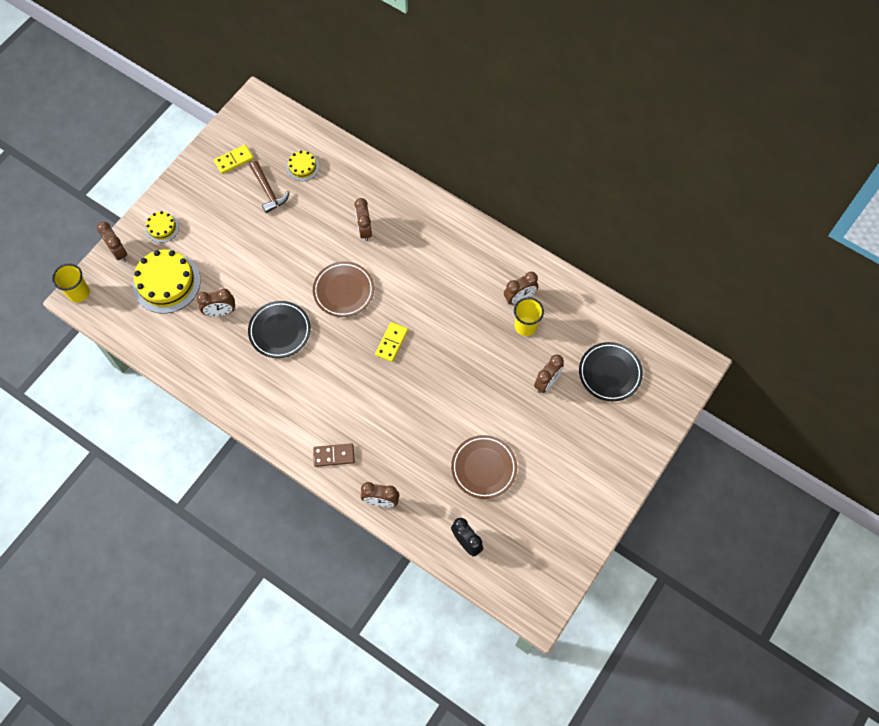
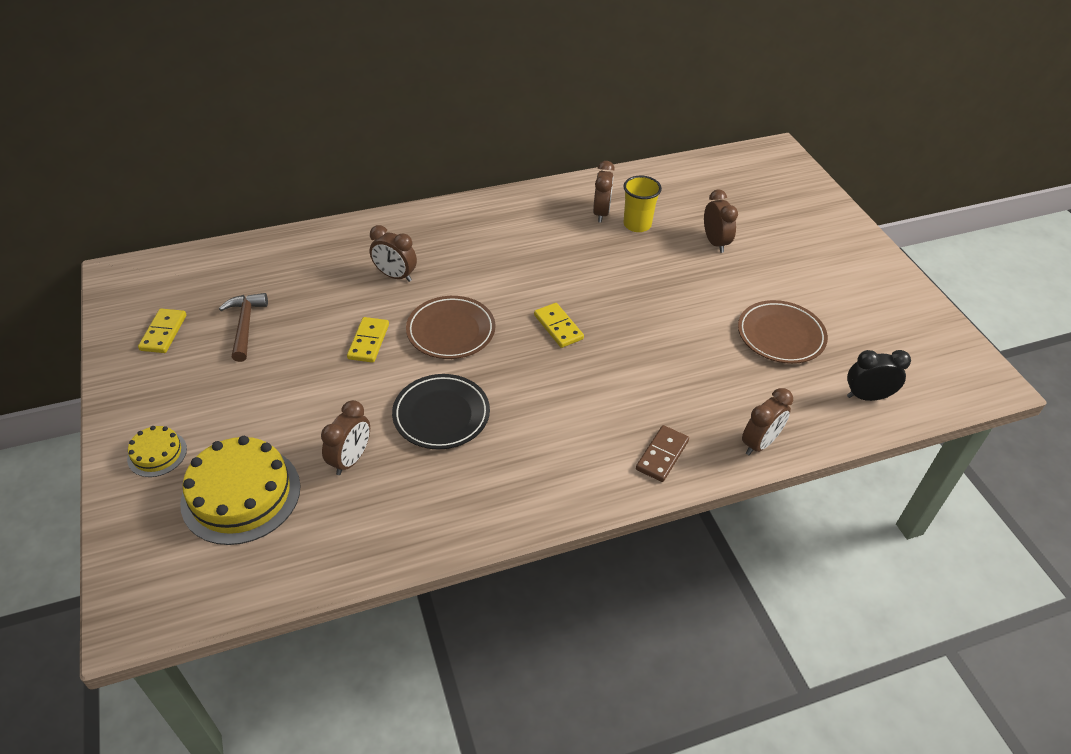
camera: 55 degrees left, 20 degrees down
(79, 293) = (127, 614): yellow cup -> none
(118, 252) = (128, 524): brown clock -> none
(268, 191) = (245, 325): brown hammer -> brown hammer turned 105 degrees counterclockwise
(302, 167) = (254, 281): yellow cake -> none
(303, 257) = (368, 341): none -> yellow domino
(610, 373) = (741, 200): black plate -> none

